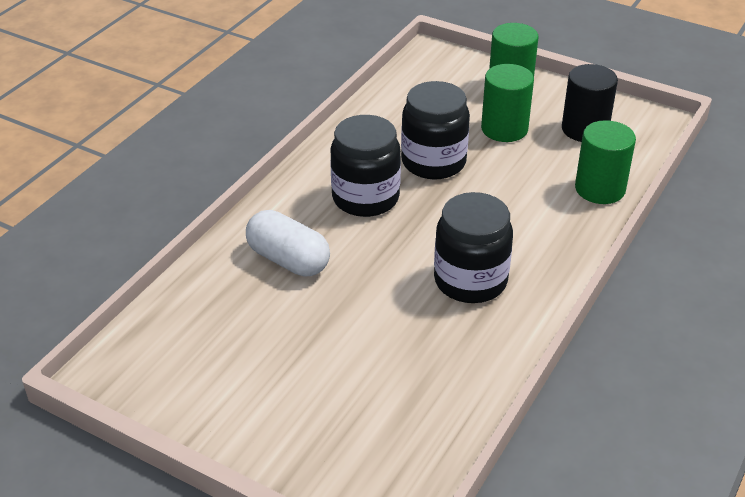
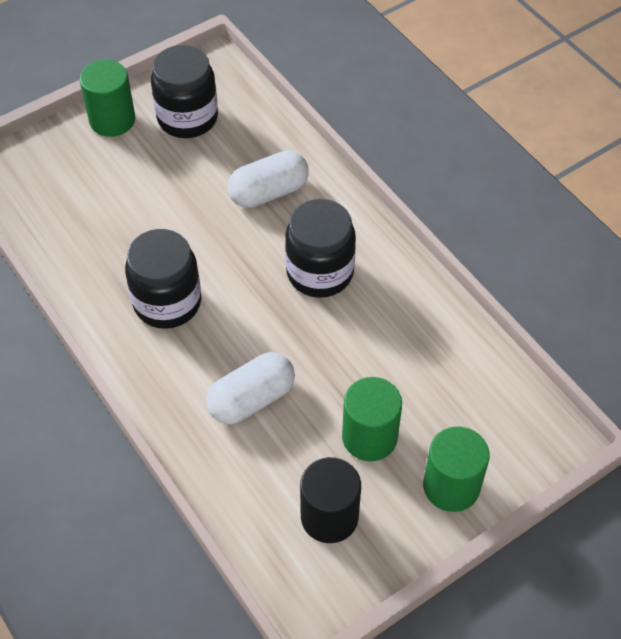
camera: 115 degrees right, 15 degrees up
(433, 162) = (345, 347): black jar -> black jar (187, 118)
(525, 196) = (251, 399): none -> white capsule
(600, 189) = (224, 471): green cylinder -> green cylinder (112, 120)

